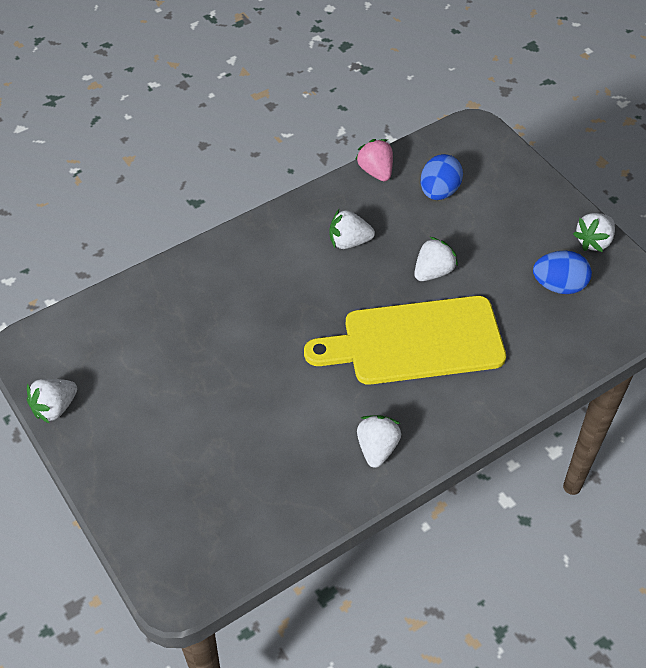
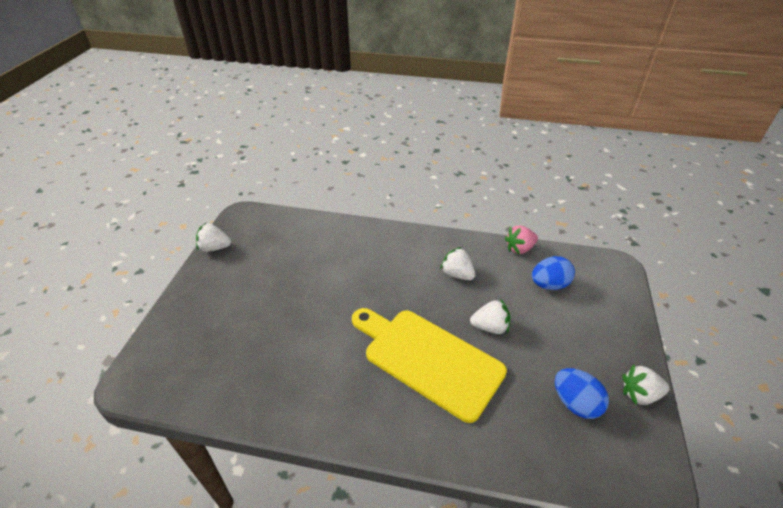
camera: 45 degrees right, 10 degrees down
(376, 171) = (519, 248): pink strawberry -> pink strawberry turned 135 degrees counterclockwise
(377, 448) = (325, 403): white strawberry -> none

